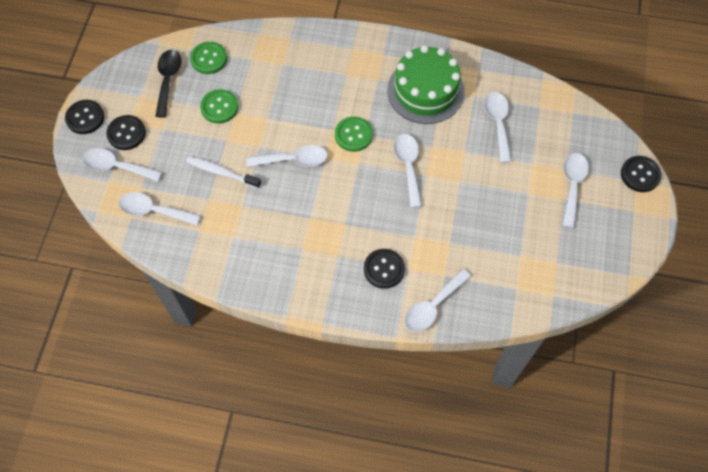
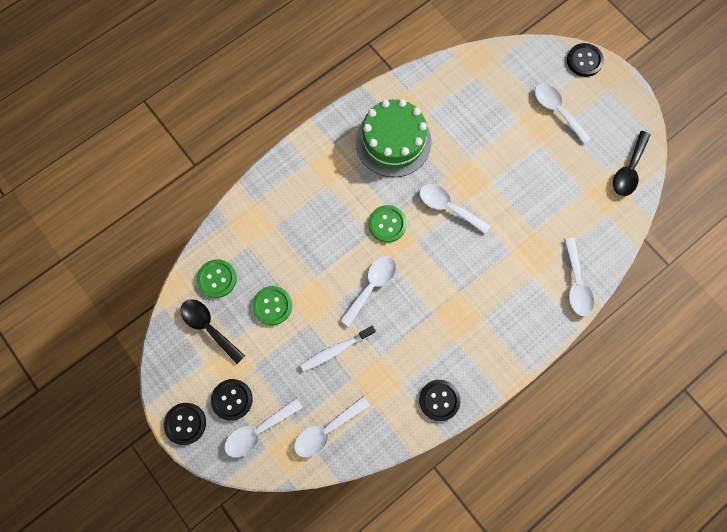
camera: 50 degrees left, 10 degrees up
(384, 269) = (519, 293): black button -> black button (439, 400)
(498, 123) = (465, 116): white spoon -> none
(575, 278) = (628, 170): none -> black spoon

